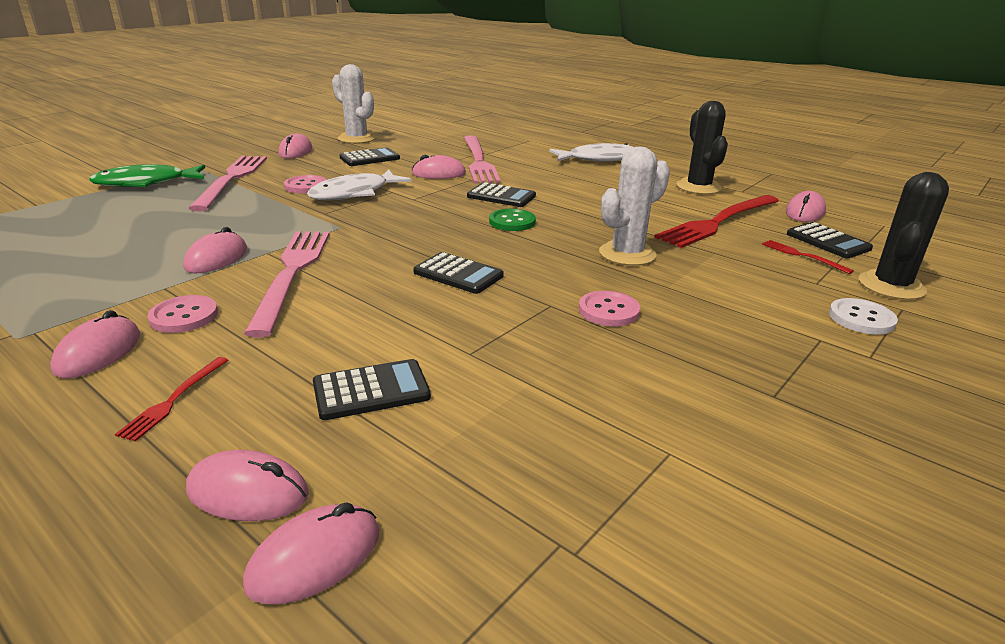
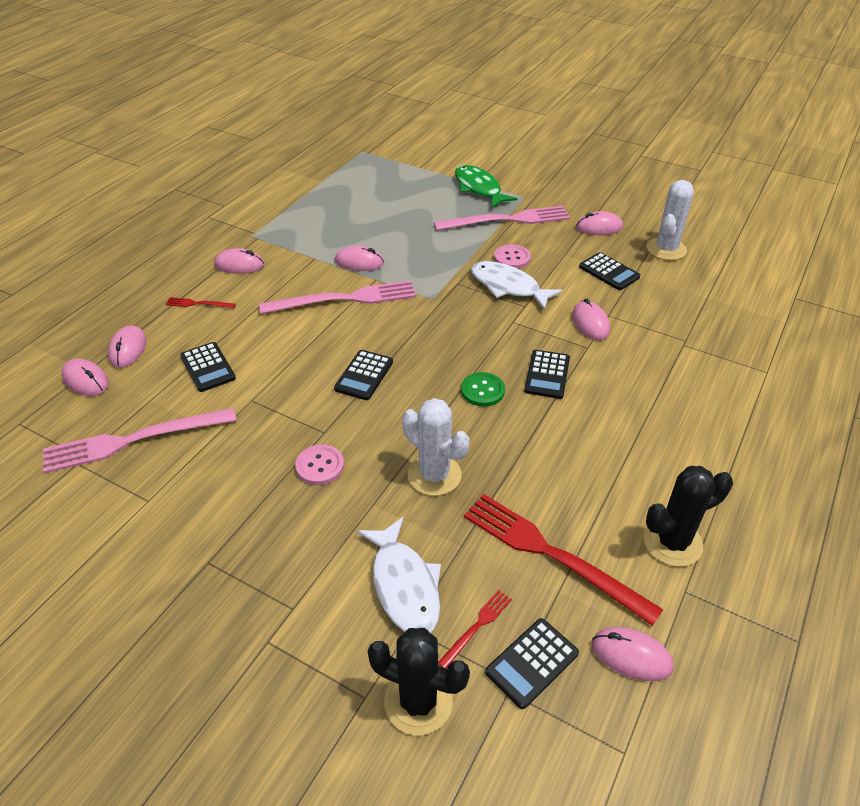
camera: 80 degrees right, 15 degrees up
(184, 316) = (281, 277): pink button -> none
(478, 161) = (649, 343): pink fork -> pink fork (134, 440)
(599, 159) = (729, 441): white fish -> white fish (404, 585)
(861, 318) = (336, 651): white button -> none

